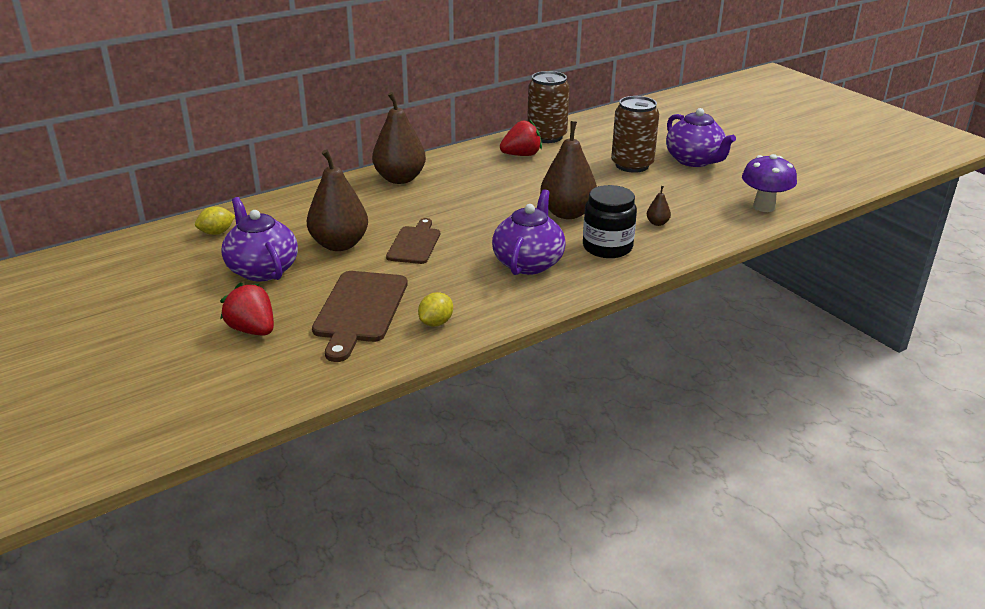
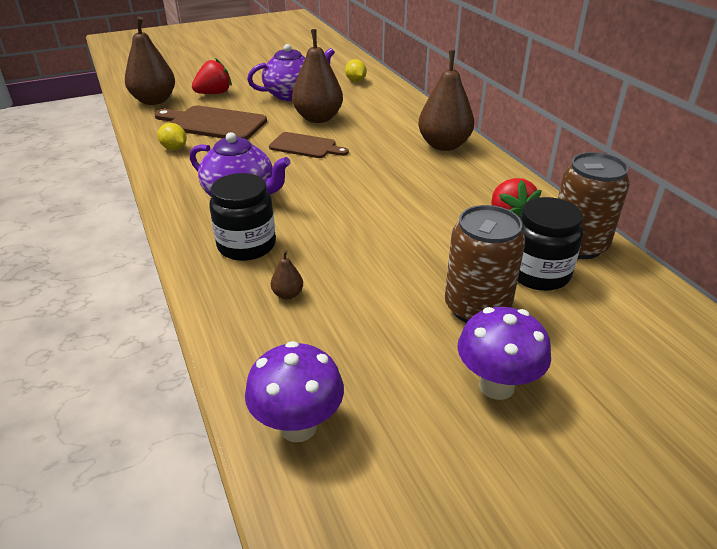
camera: 100 degrees right, 5 degrees up
(567, 213) = (338, 231): brown pear -> brown pear (154, 101)
(585, 148) = (538, 273): none -> black jar
(694, 160) = (496, 386): purple teapot -> purple mushroom

